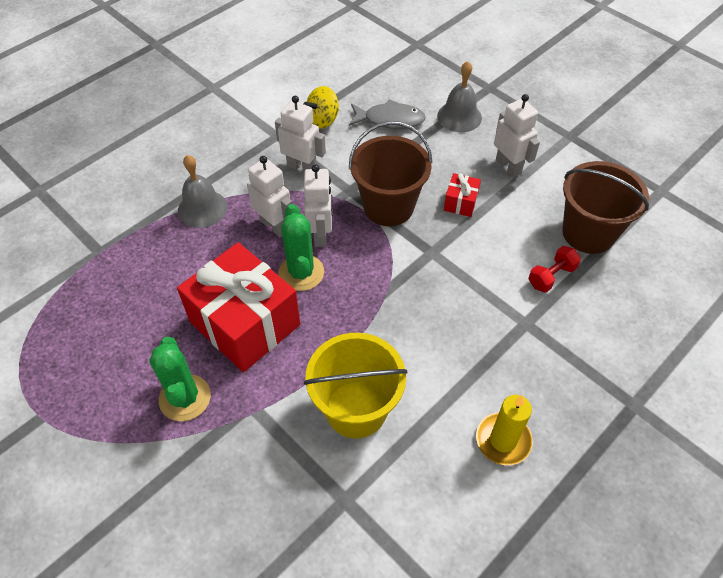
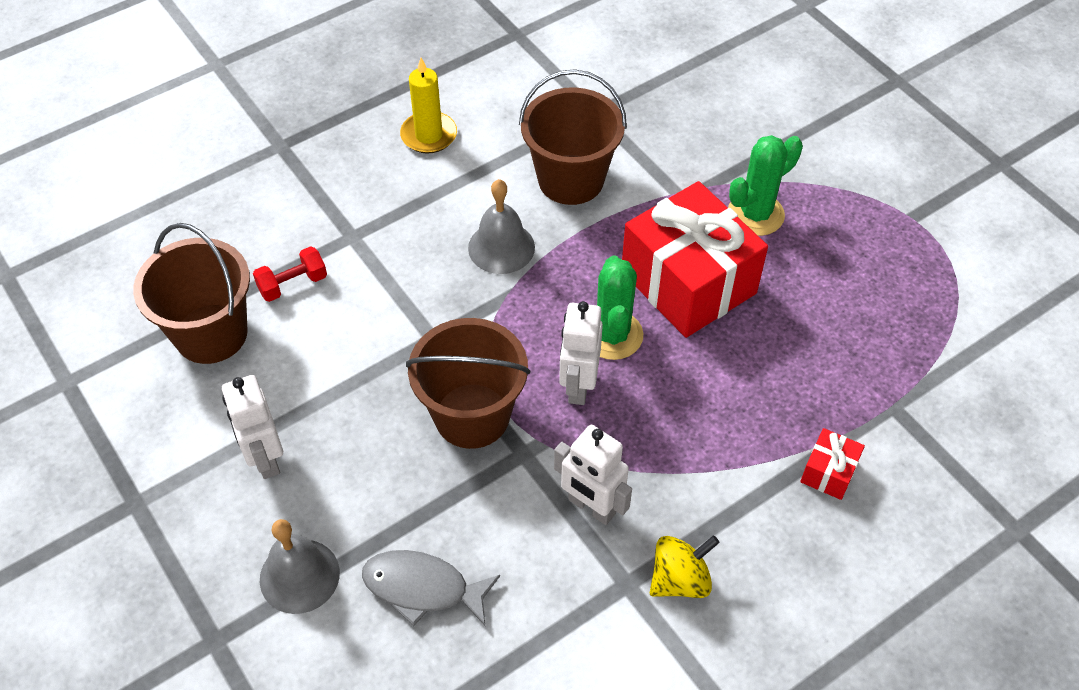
camera: 170 degrees left, 0 degrees up
(185, 398) = (755, 214): green cactus -> green cactus turned 60 degrees clockwise
(202, 208) = (750, 454): grey bell -> grey bell (501, 247)
(274, 226) = (643, 409): white robot -> none
(323, 120) = (542, 607): yellow spinning top -> yellow spinning top (680, 579)
(356, 409) = (571, 179): yellow bucket -> brown bucket
(460, 202) = (365, 406): red gift -> red gift (828, 472)

